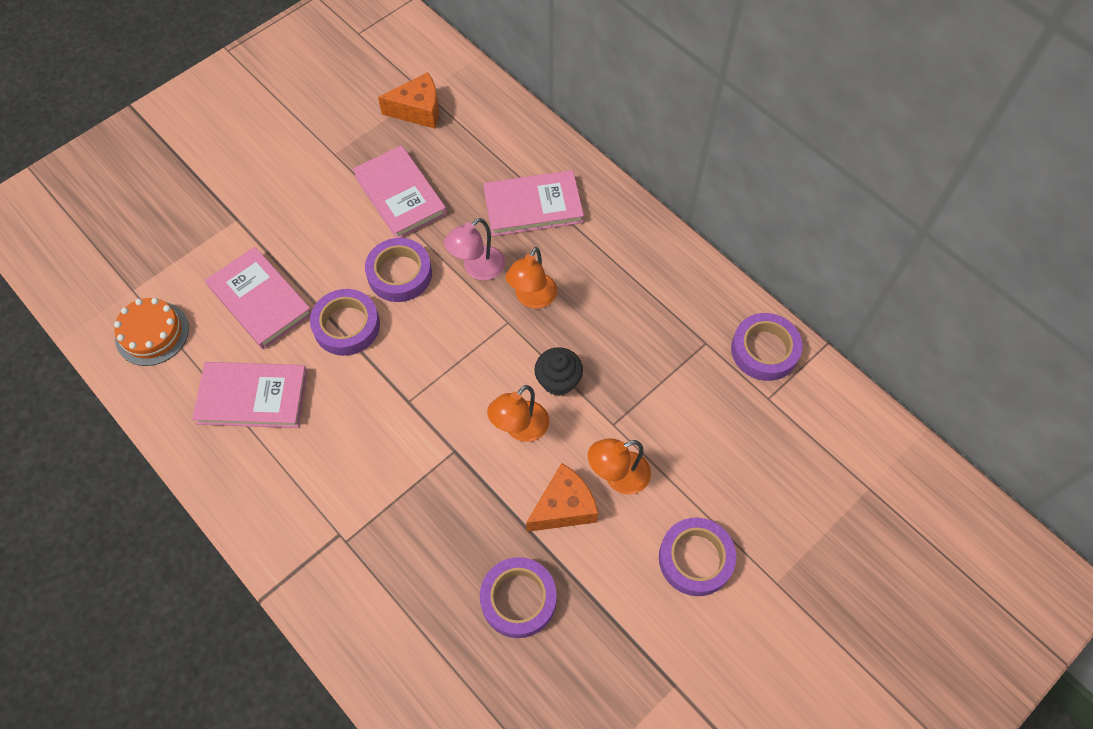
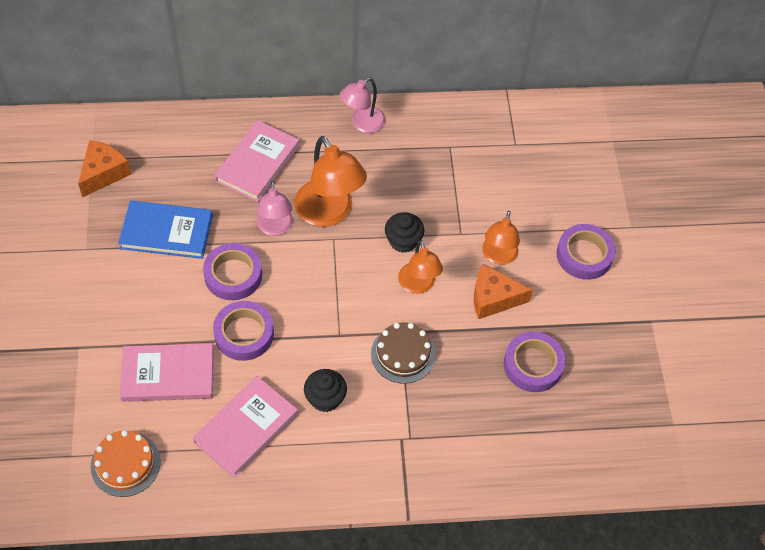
camera: 55 degrees left, 5 degrees down
(332, 438) = (325, 398): none -> black cupcake
(400, 195) = (166, 232): pink book -> blue book
(432, 470) = (403, 354): none -> brown cake
(532, 298) = (329, 213): orange lamp -> orange lamp, size x1.62
(564, 507) = (493, 298): orange cheese -> orange cheese turned 90 degrees counterclockwise
(657, 253) = (362, 124): none -> pink lamp
(764, 350) = (482, 122): purple tape -> none

